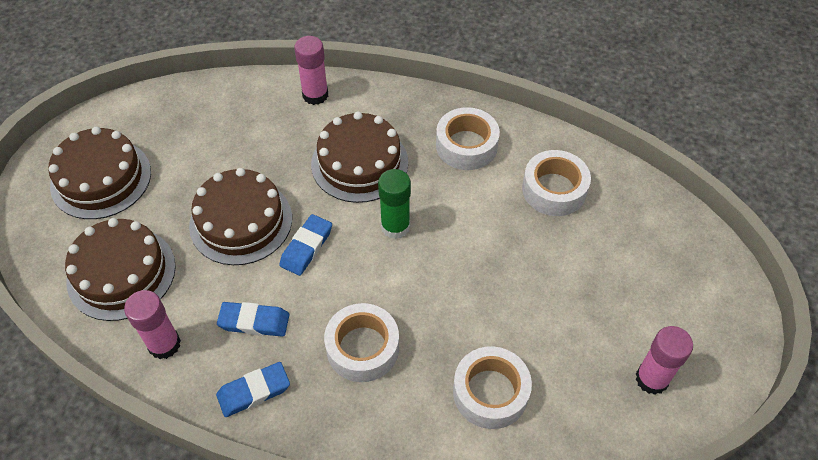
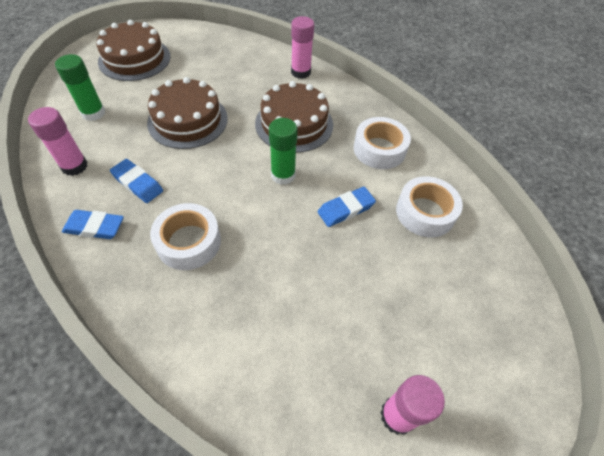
camera: 30 degrees right, 0 degrees up
(121, 273) = (93, 113): brown cake -> green glue stick
(306, 247) = (213, 156): blue eraser -> blue eraser (345, 209)
(490, 392) = (250, 334): white tape -> none

